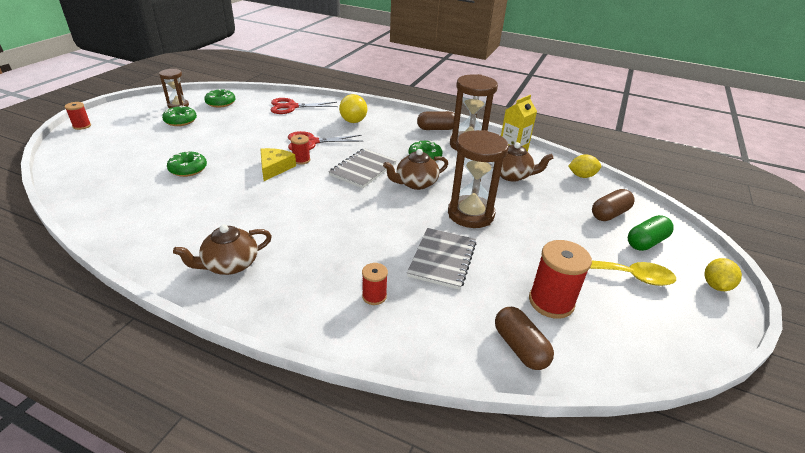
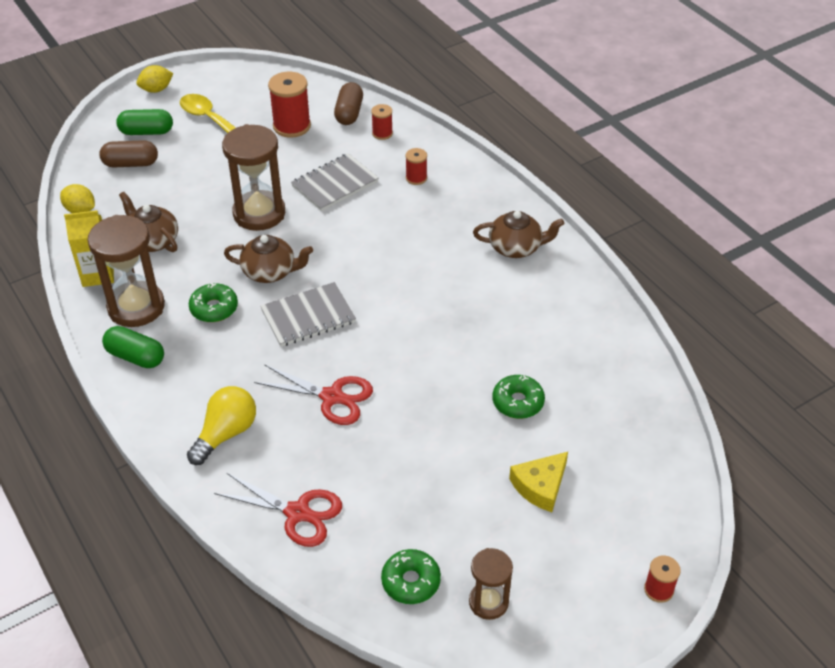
camera: 145 degrees left, 10 degrees up
(180, 121) = (497, 540): green donut -> none
(275, 168) = (411, 362): yellow cheese -> yellow cheese (540, 486)
(301, 160) = (369, 364): red spool -> red spool (382, 133)
(436, 129) = (135, 357): brown capsule -> green capsule

